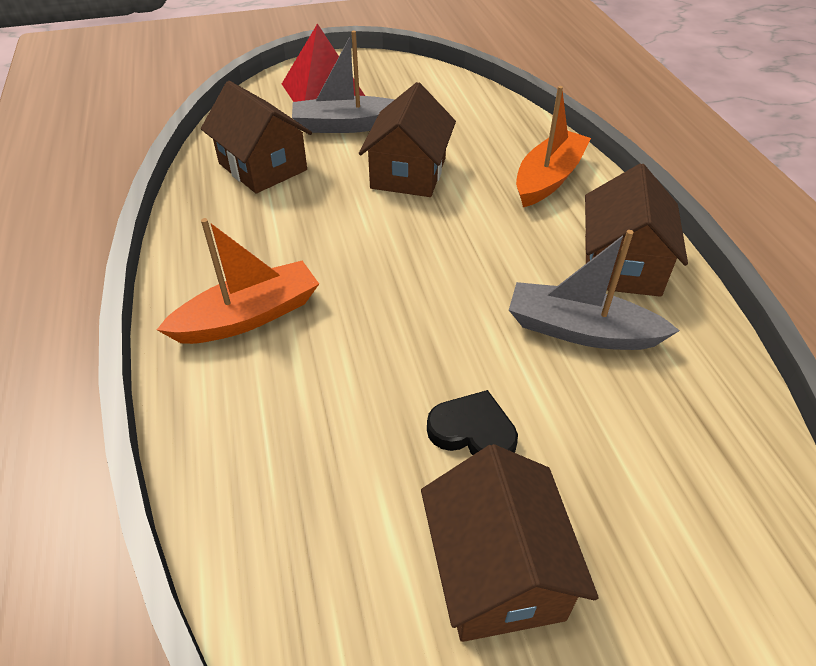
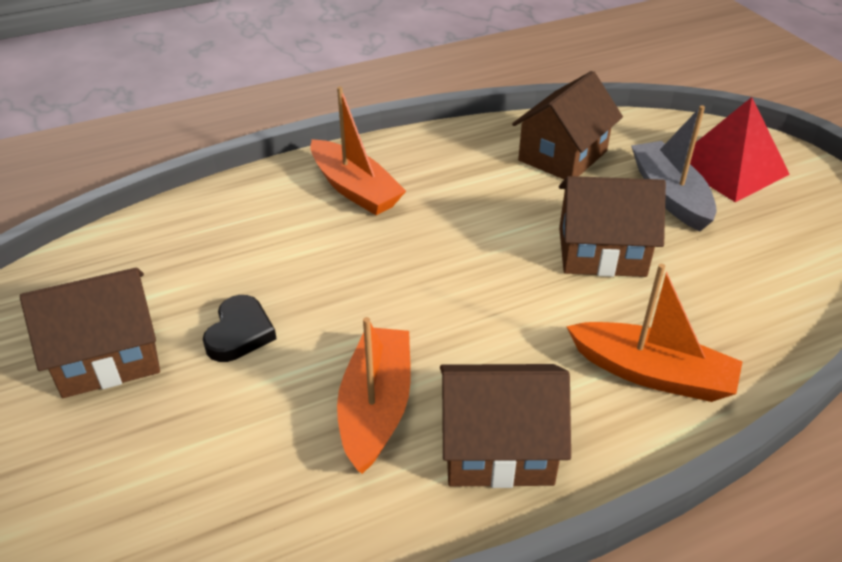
camera: 80 degrees right, 5 degrees down
(580, 330) = (376, 407): grey boat -> orange boat

